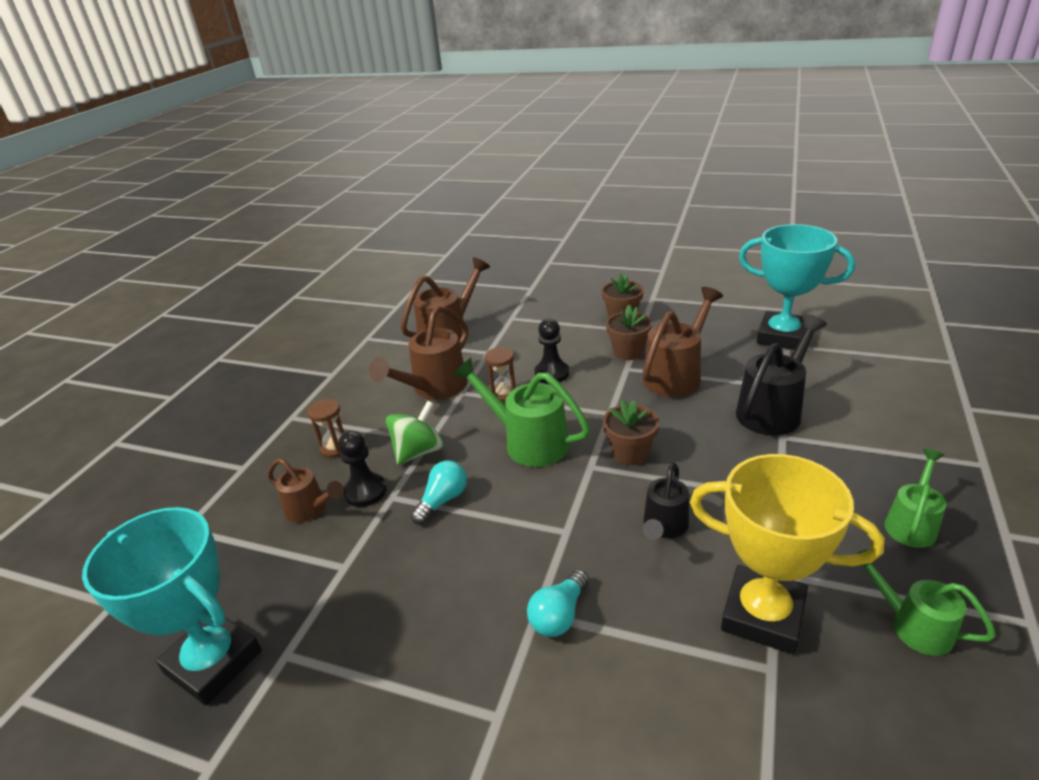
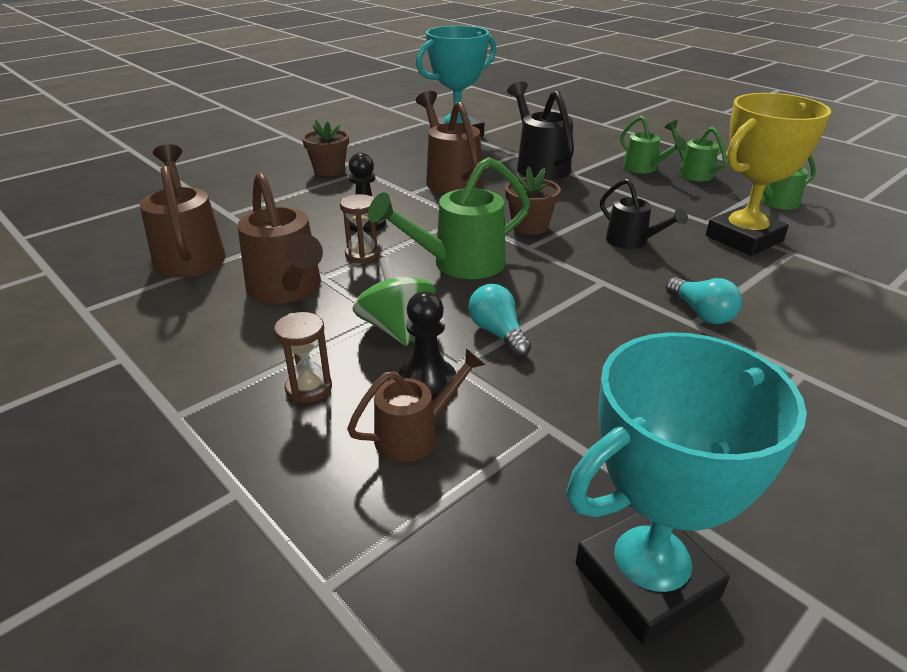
camera: 65 degrees left, 0 degrees up
(628, 352) = (387, 184): brown flower pot -> none
(867, 481) = (643, 169): none -> green watering can

